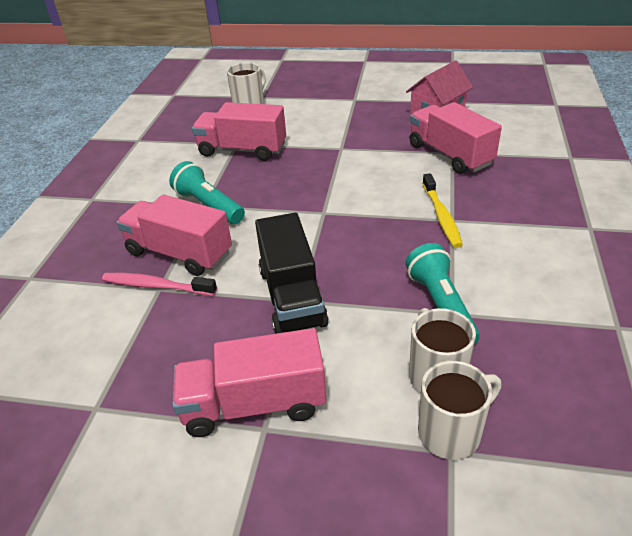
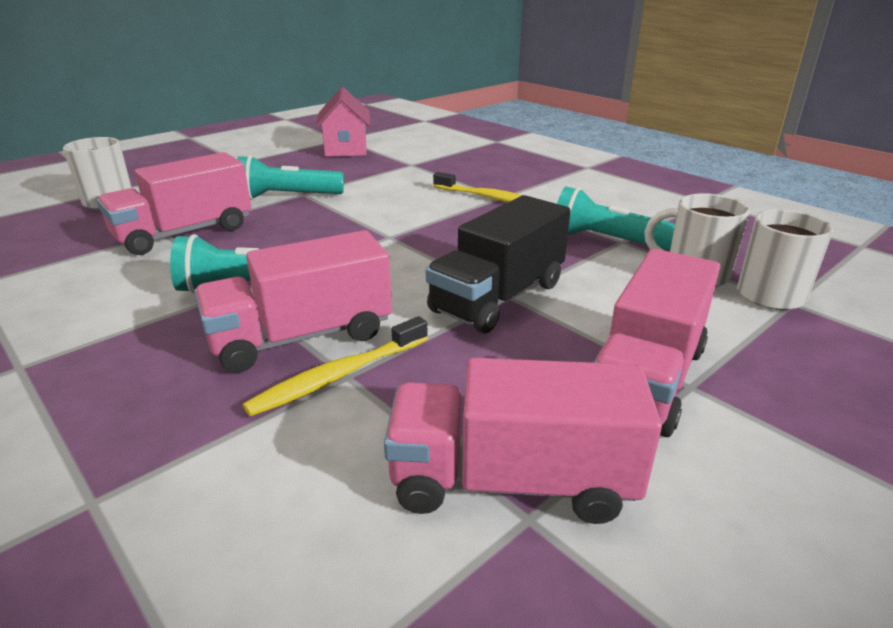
camera: 55 degrees left, 10 degrees down
(156, 286) = (338, 376): pink toothbrush -> yellow toothbrush
(292, 297) = (498, 297): black truck -> black truck turned 105 degrees clockwise
(329, 146) = (288, 196): none -> turquoise flashlight
(450, 155) = (413, 166): pink truck -> pink truck (512, 481)

